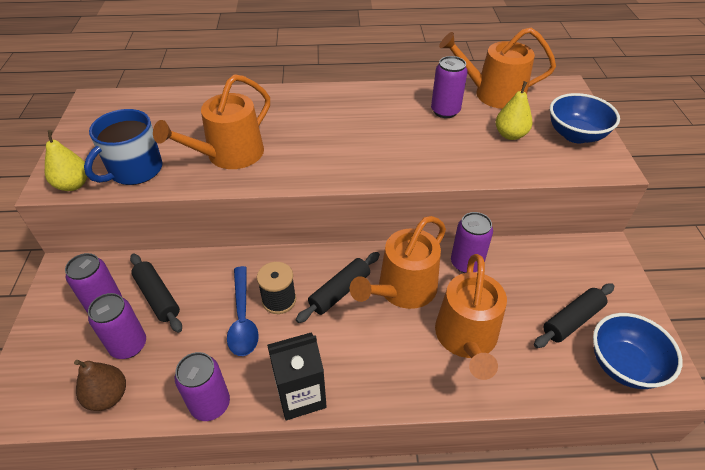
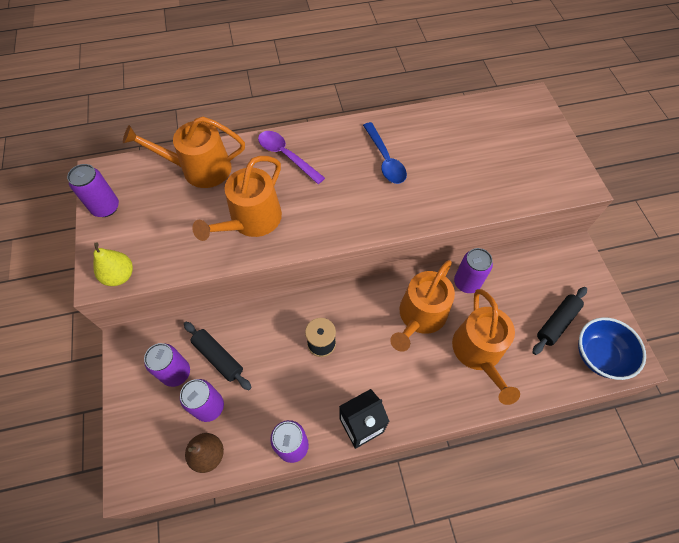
camera: 10 degrees left, 15 degrees up
(135, 170) = (171, 251): blue mug -> none
(242, 318) = (296, 365): blue spoon -> blue spoon (385, 159)
(285, 106) = (286, 156): none -> purple spoon
(340, 292) = (369, 327): black rolling pin -> none
(445, 111) = (432, 142): purple can -> purple can (106, 207)
(493, 94) = (470, 115): orange watering can -> orange watering can (200, 169)
(510, 135) = (493, 162): yellow pear -> none
(575, 135) = (548, 154): blue bowl -> none

